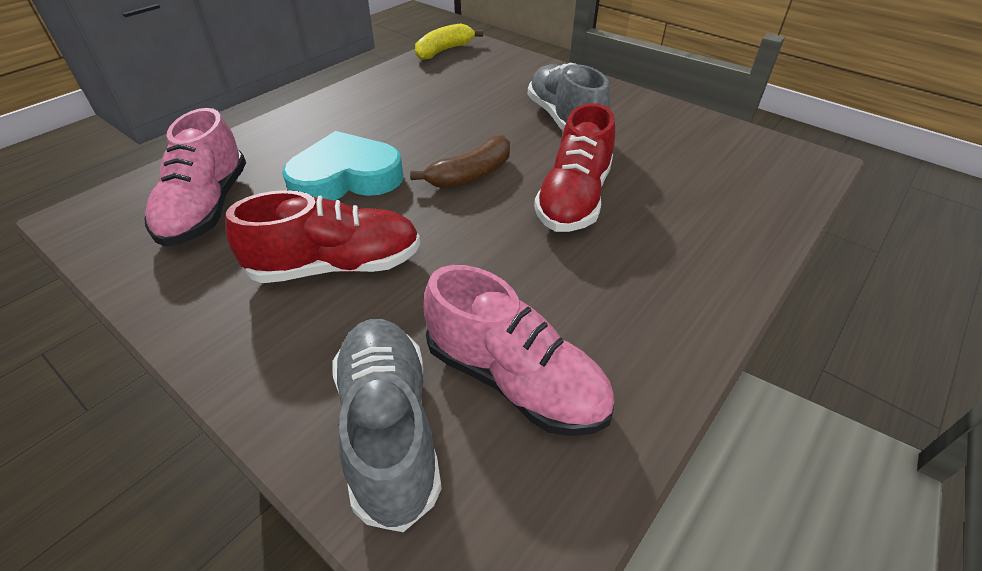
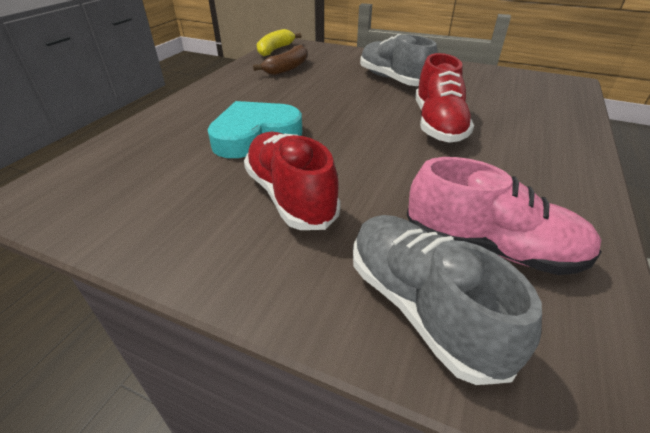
camera: 15 degrees left, 5 degrees down
(206, 208) = (145, 174): pink shoe -> none
(336, 266) = (290, 196): red shoe -> red shoe turned 90 degrees counterclockwise
(470, 175) = (352, 120): brown banana -> brown banana (287, 68)

